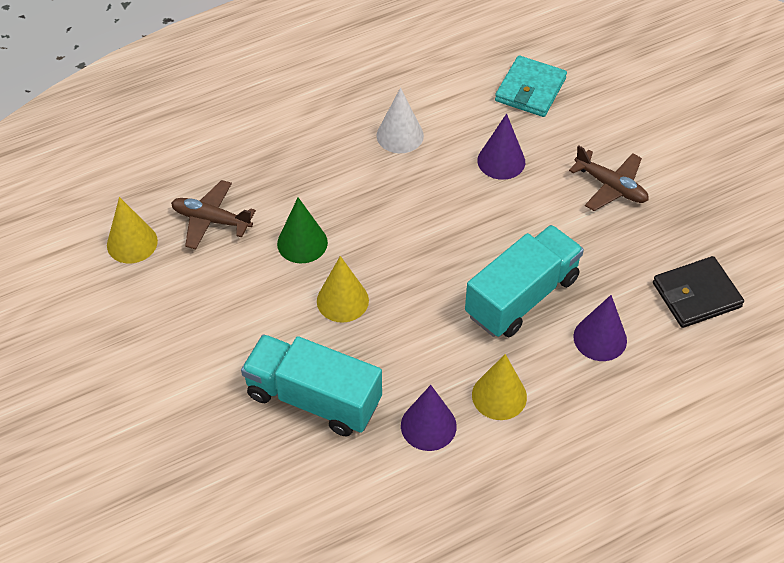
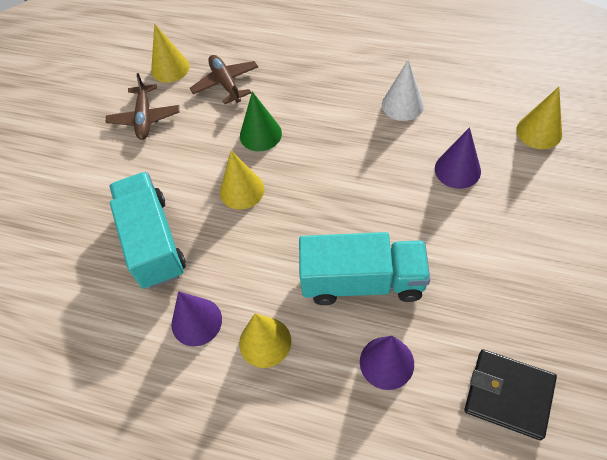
camera: 50 degrees right, 5 degrees up
(530, 90) = (539, 131): turquoise wallet -> yellow cone
(610, 186) = (527, 249): brown plane -> brown plane (144, 118)

